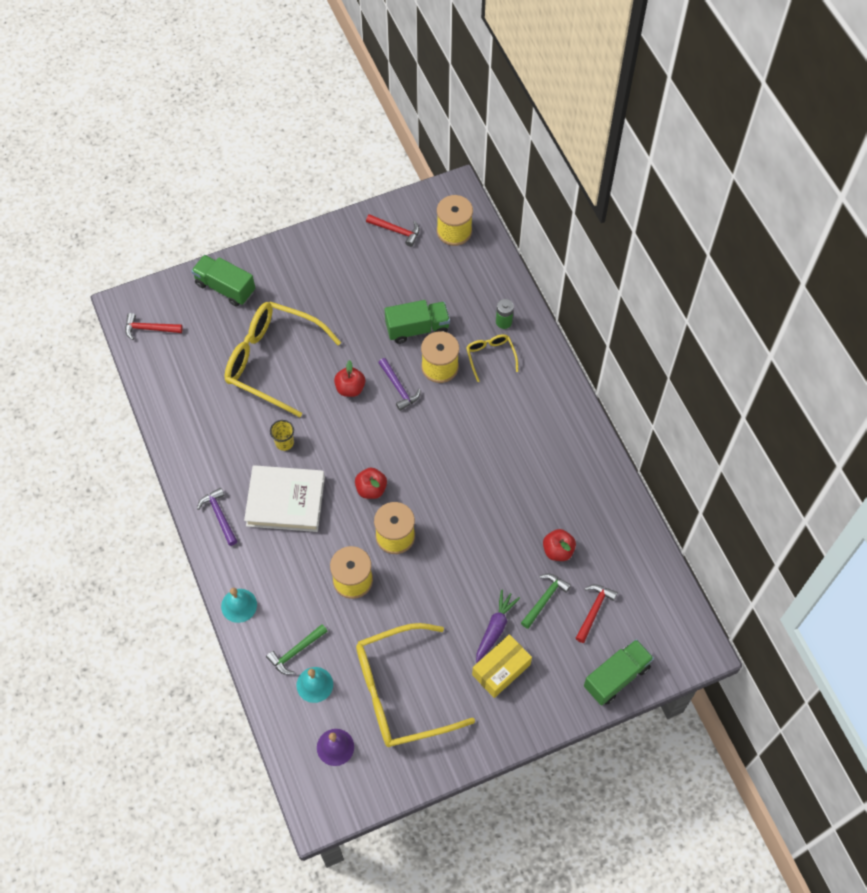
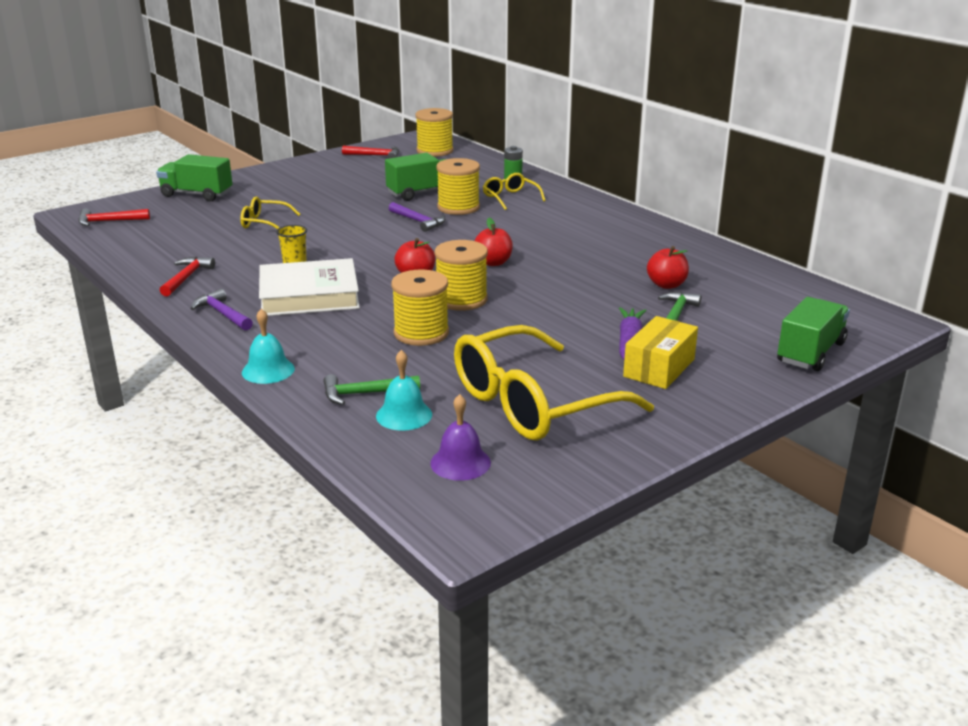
camera: 15 degrees left, 35 degrees down
(273, 361) = (265, 223): yellow glasses -> yellow glasses, size x0.46
(295, 652) = (364, 393): green hammer -> green hammer turned 45 degrees clockwise
(350, 388) = (362, 227): red apple -> red apple (493, 262)
(594, 610) = (742, 314): red hammer -> red hammer (186, 277)

